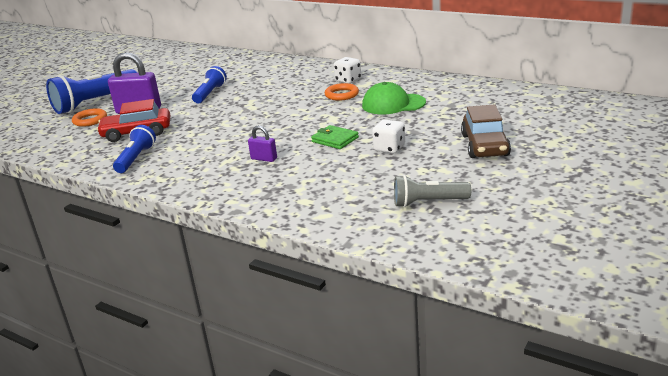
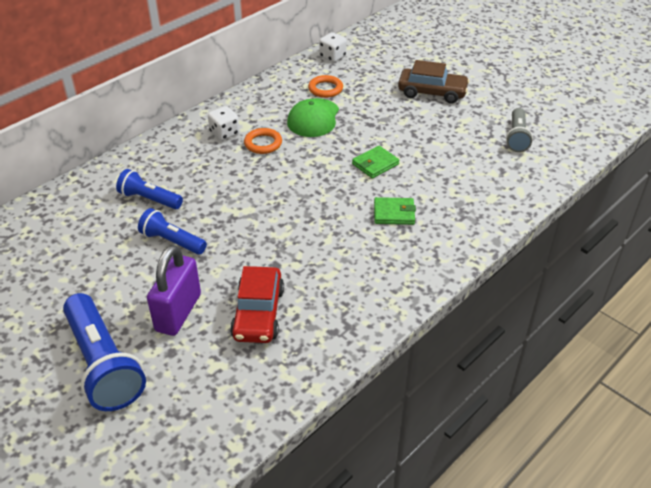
camera: 80 degrees left, 15 degrees up
(90, 120) = (175, 367): orange ring -> orange ring (325, 89)
(136, 158) = (340, 313): blue flashlight -> blue flashlight (149, 199)
(264, 159) = (394, 213): purple padlock -> green wallet
(389, 148) = (412, 138): white dice -> white dice (332, 57)

